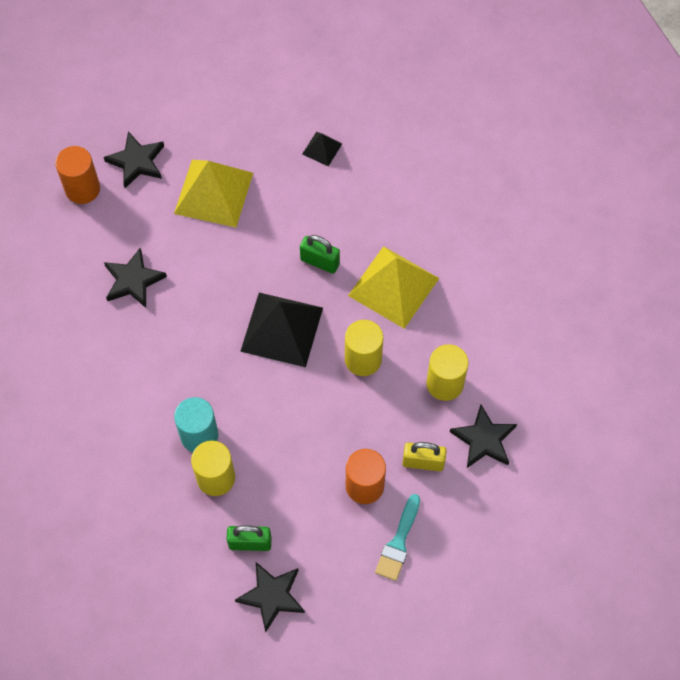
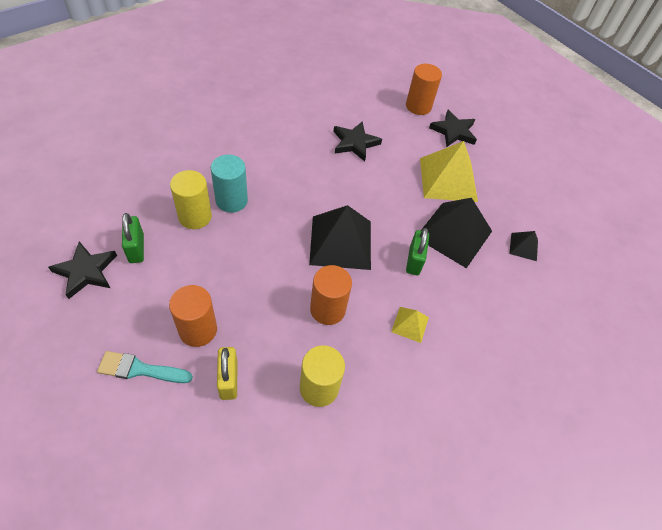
camera: 70 degrees right, 10 degrees down
(293, 212) = (454, 234): none -> black pyramid
(363, 359) = (327, 309): yellow cylinder -> orange cylinder
(393, 287) = (410, 324): yellow pyramid -> yellow pyramid, size x0.47
(484, 439) = (262, 438): black star -> none

